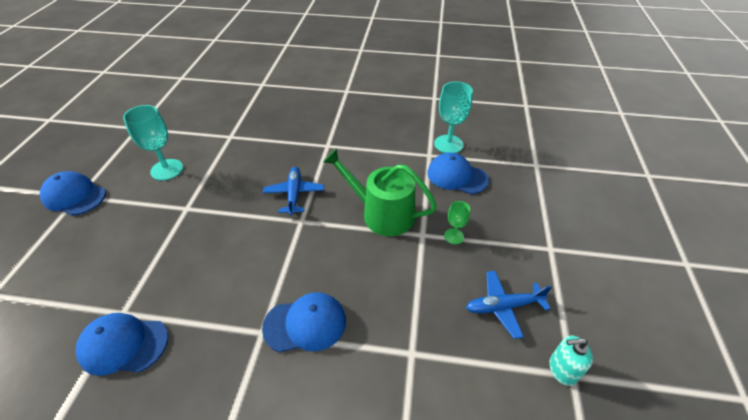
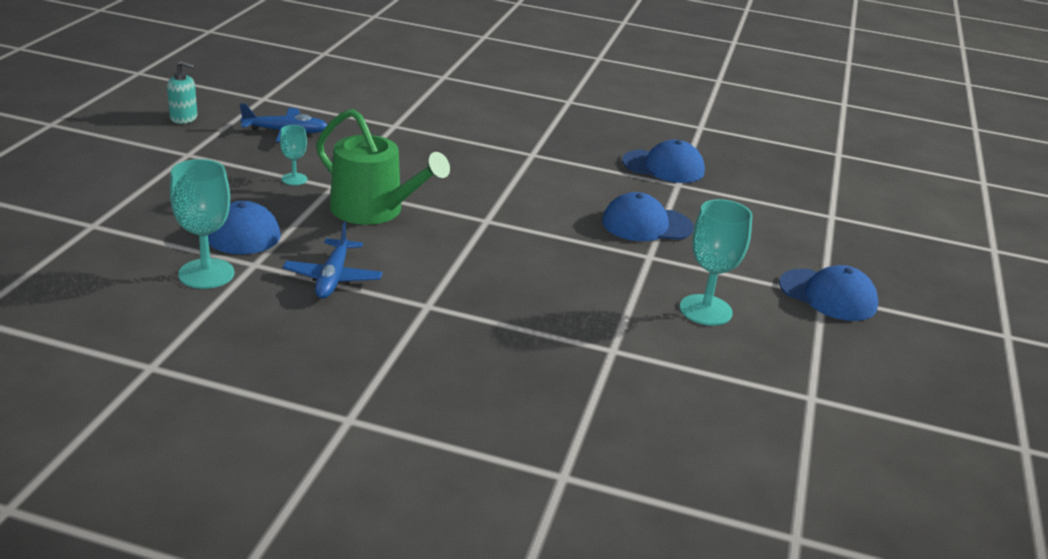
camera: 175 degrees left, 15 degrees down
(294, 194) = (493, 248): blue plane -> blue plane (333, 278)
(305, 324) = (489, 152): blue cap -> blue cap (646, 224)
(454, 236) = (294, 179): green goblet -> turquoise goblet
(562, 369) = (267, 101): turquoise soap dispenser -> turquoise soap dispenser (184, 118)

